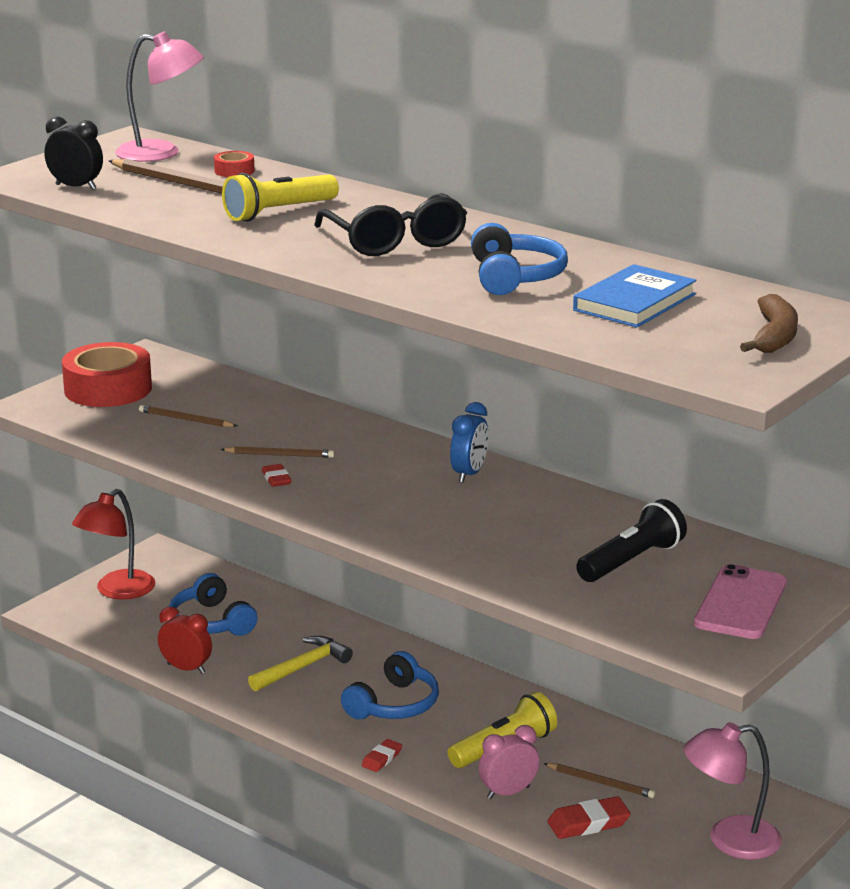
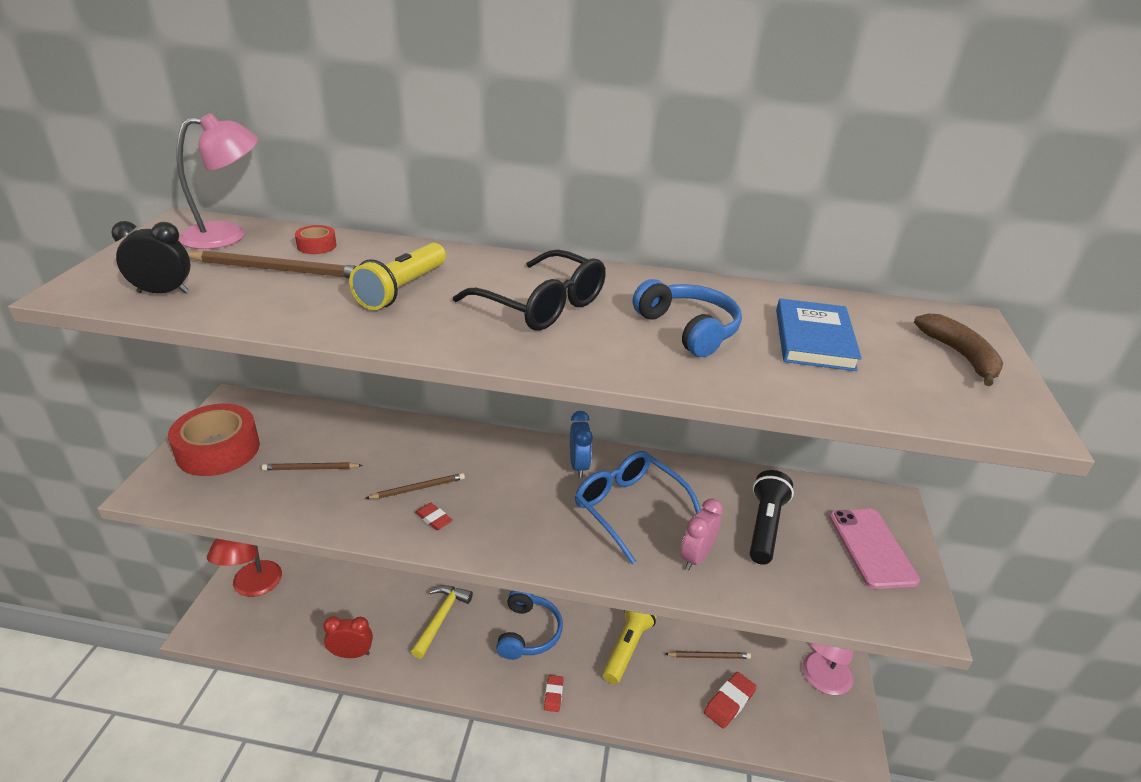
camera: 30 degrees left, 10 degrees up
(211, 622) = (346, 595): blue headphones -> none
(489, 515) = (629, 508): none -> blue glasses
(508, 792) = (659, 693): pink clock -> pink clock (696, 557)

